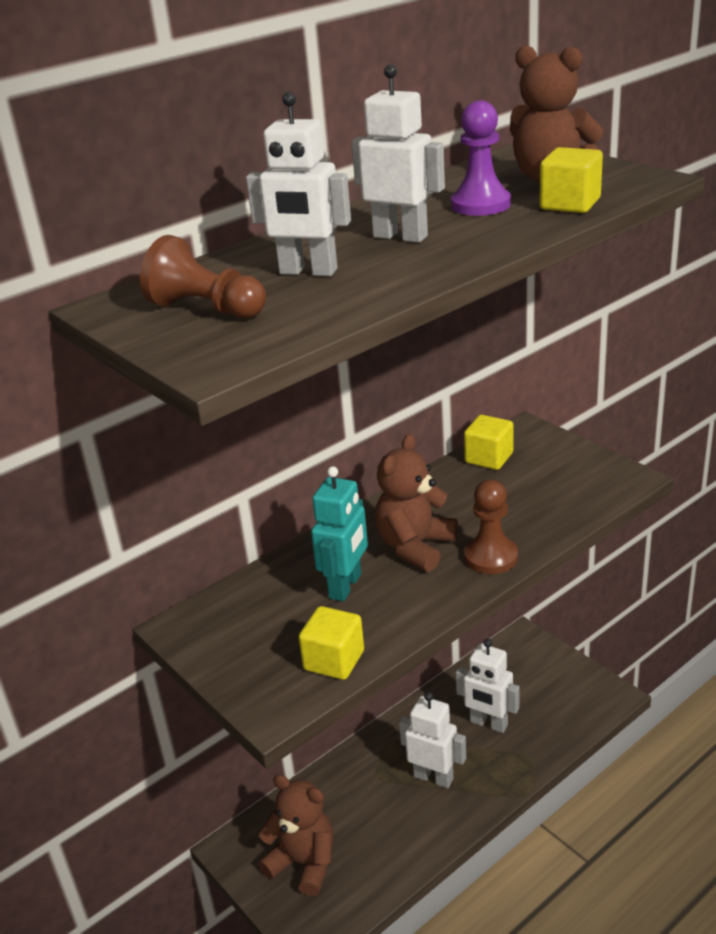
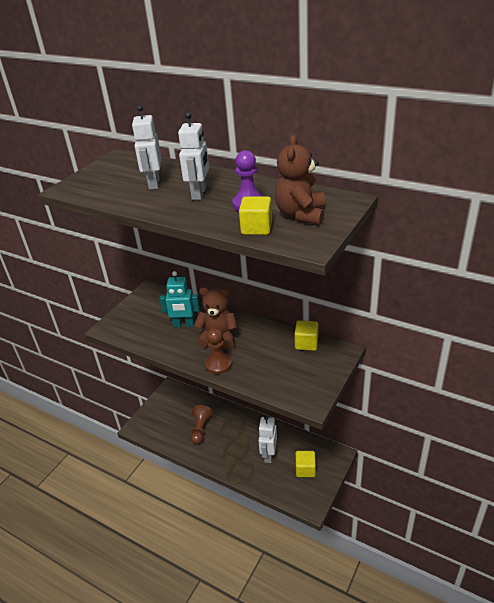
camera: 70 degrees right, 5 degrees up
(206, 309) = (114, 174): brown pawn -> brown pawn (201, 429)
(303, 863) = (169, 412): brown teddy bear -> none
(334, 660) = (136, 335): yellow cube -> yellow cube (305, 469)
(433, 777) = (227, 442): white robot -> none

